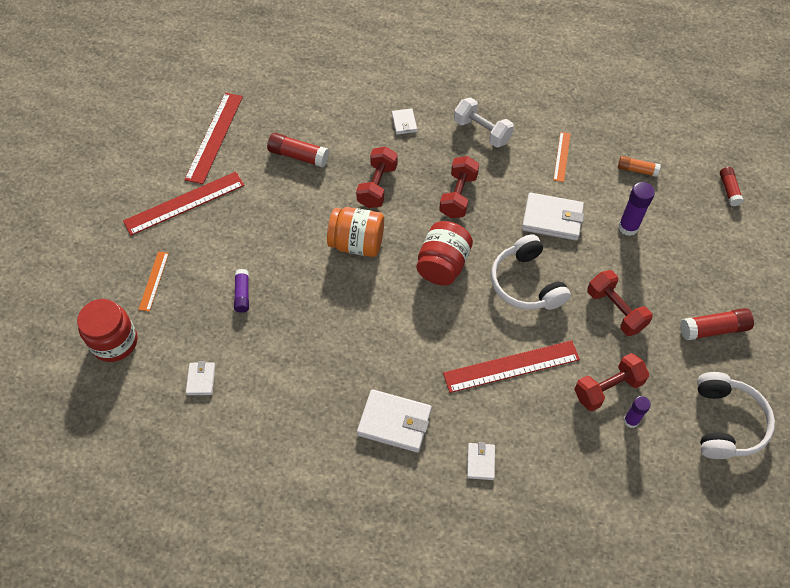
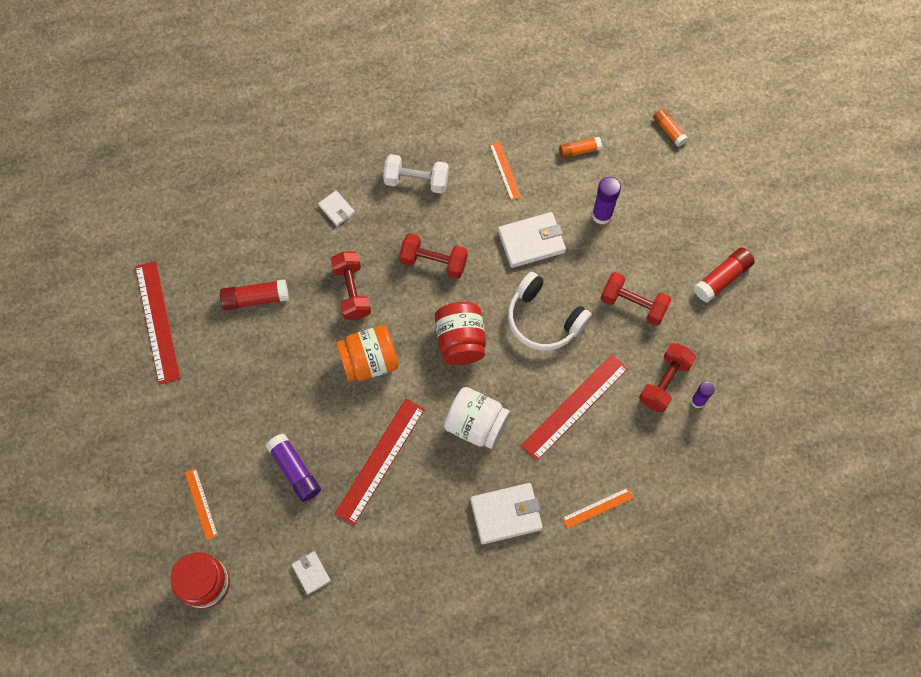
camera: 30 degrees left, 10 degrees up
(184, 203) = (176, 408): red ruler -> red ruler (380, 460)
(242, 294) = (295, 470): purple glue stick -> purple glue stick, size x1.52
(414, 336) = (476, 425): none -> white jar
(458, 196) = (433, 262): red dumbbell -> red dumbbell turned 60 degrees counterclockwise
(480, 462) = (597, 508): white wallet -> orange ruler
(726, 423) = (773, 360): white headphones -> none
(729, 190) = (669, 130): red glue stick -> orange glue stick

